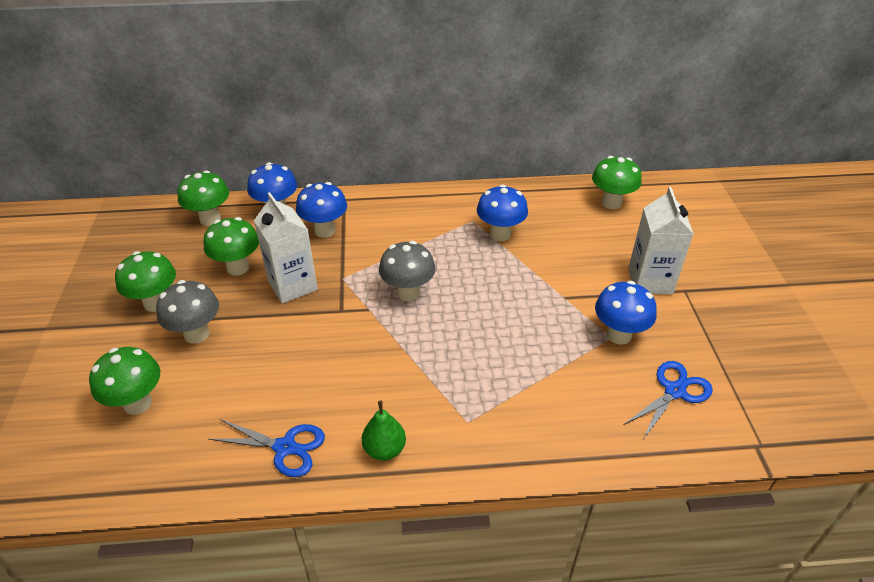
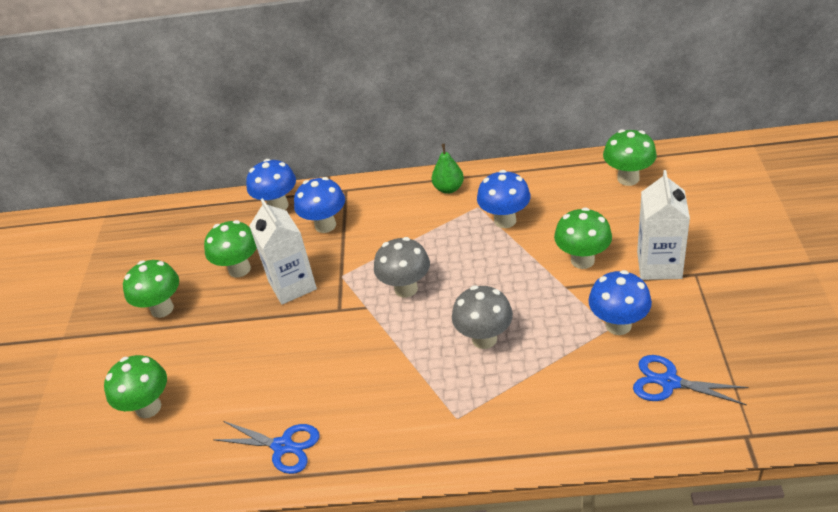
camera: 10 degrees right, 0 degrees up
(196, 334) = (201, 338): grey mushroom -> grey mushroom (484, 339)
(210, 219) = (212, 219): green mushroom -> green mushroom (582, 260)
(384, 449) = (375, 446): green pear -> green pear (449, 188)
(675, 391) = (669, 382): blue scissors -> blue scissors turned 120 degrees counterclockwise

